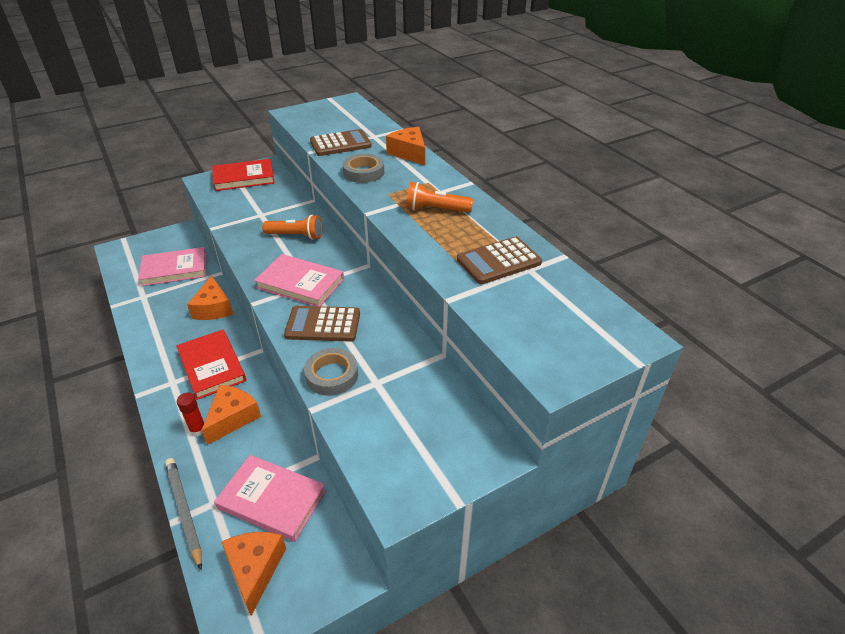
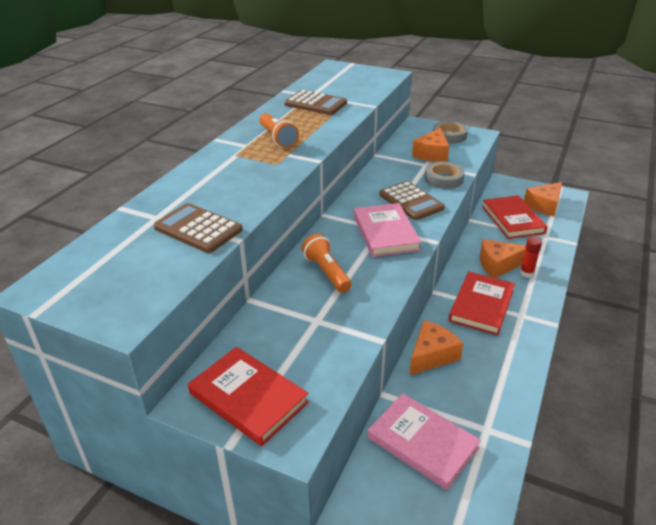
camera: 125 degrees left, 5 degrees down
(184, 511) = (565, 243): grey pencil -> none
(272, 500) = (512, 219): pink book -> red book
(363, 172) = (251, 189): grey tape -> grey tape (449, 136)
(409, 153) = (184, 182): orange cheese -> orange cheese (432, 154)

